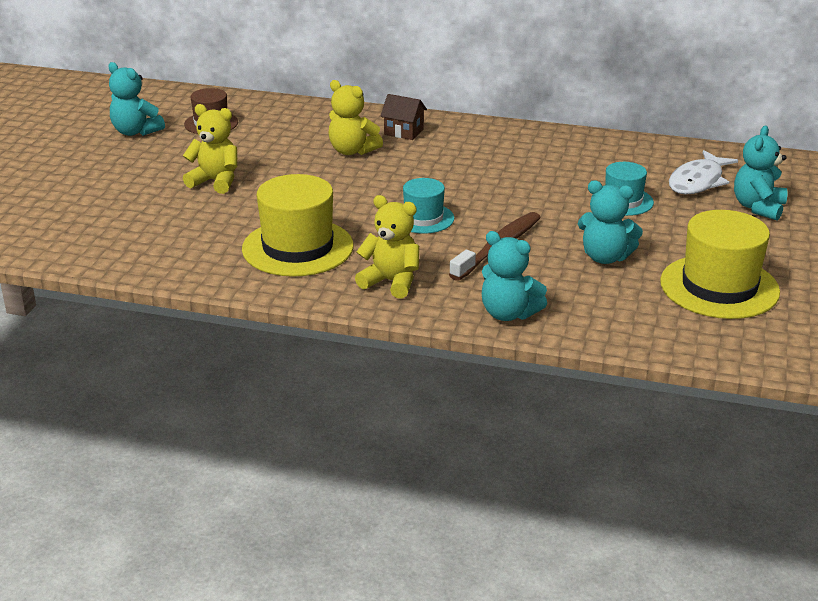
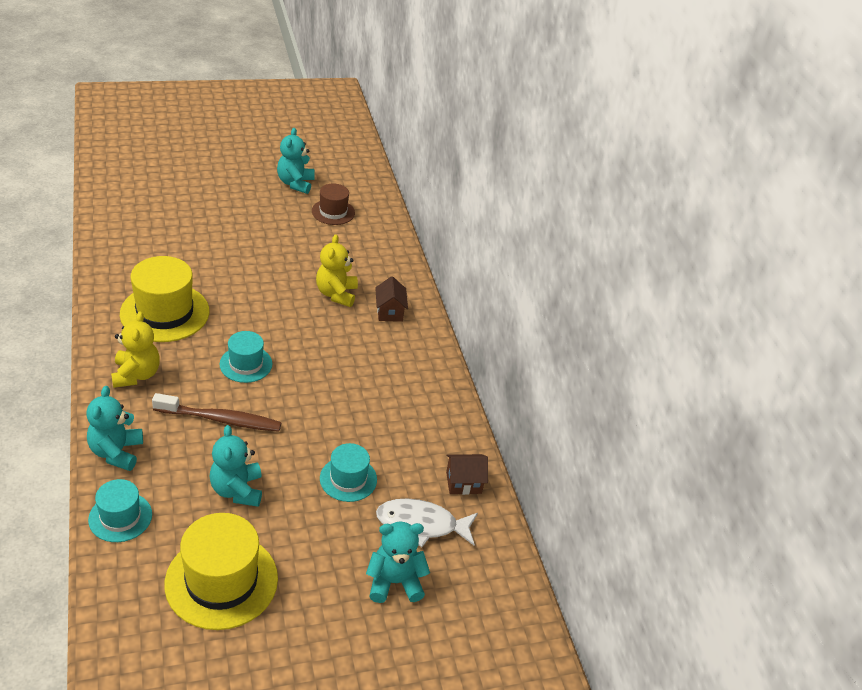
camera: 55 degrees right, 10 degrees up
(215, 181) = (242, 243): yellow teddy bear -> none
(606, 326) = (120, 517): none -> turquoise hat
(658, 152) = (463, 482): none -> brown house

